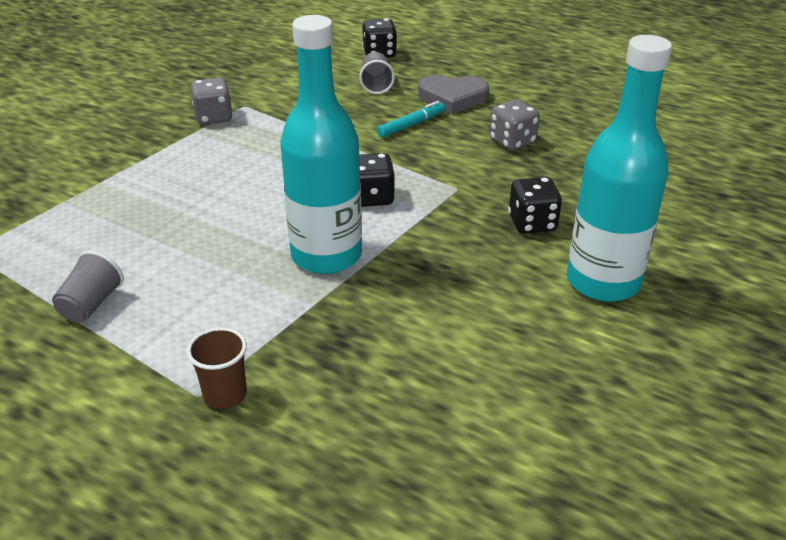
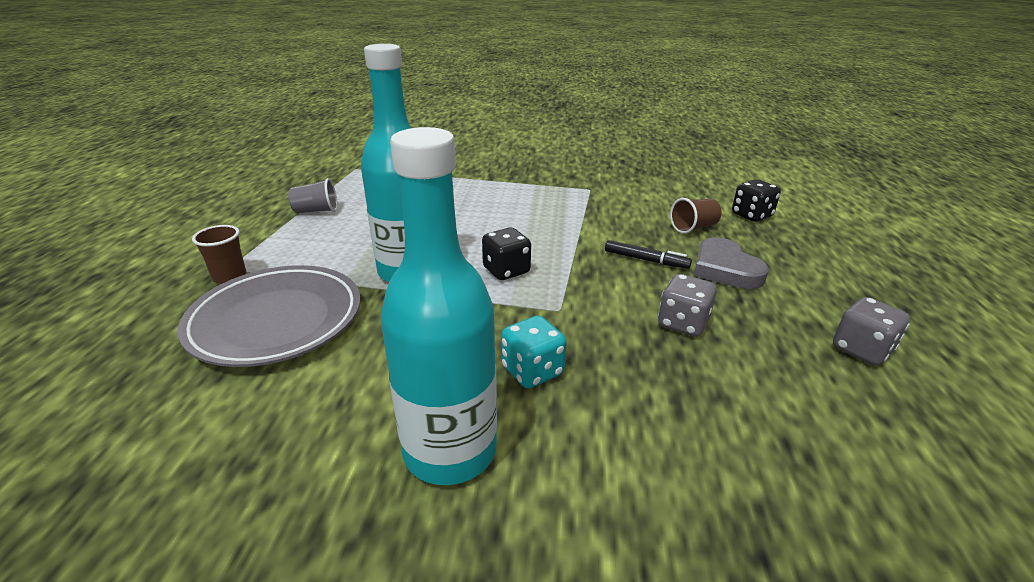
camera: 65 degrees right, 5 degrees down
(214, 117) = (560, 184): grey dice -> grey dice (861, 350)
(360, 359) = (276, 321): none -> grey plate
(376, 85) = (693, 227): grey cup -> brown cup
(411, 125) = (646, 260): turquoise marker -> black marker
(532, 223) = (532, 371): black dice -> turquoise dice

